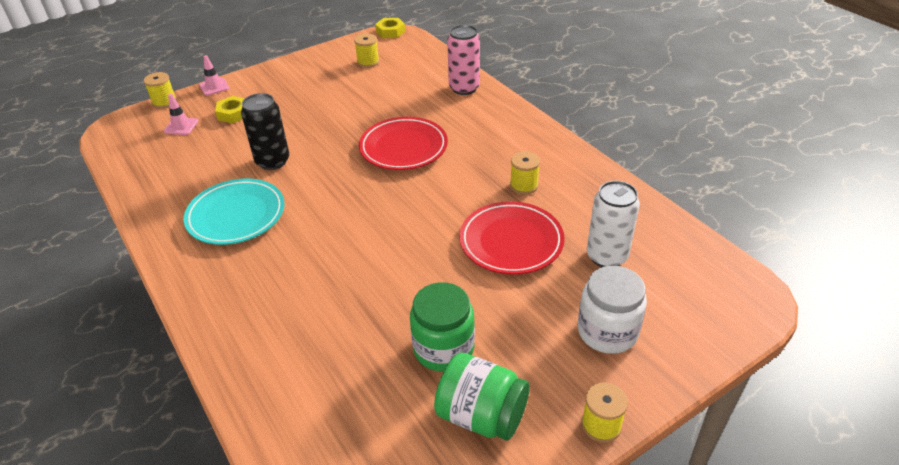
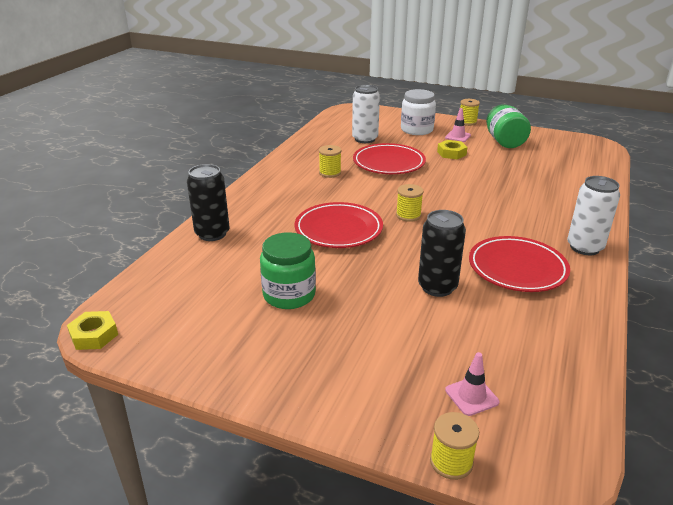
camera: 125 degrees left, 10 degrees down
(200, 281) = (584, 247): none -> white can
(214, 87) = (366, 430): pink traffic cone -> pink traffic cone (457, 136)
(233, 113) = (401, 365): yellow nut -> yellow nut (451, 153)
(236, 215) = (517, 268): turquoise plate -> red plate
(368, 62) = (195, 316): yellow spool -> yellow spool (408, 215)
(443, 348) = (488, 158): green jar -> green jar (289, 295)
(464, 88) = (212, 234): pink can -> black can

